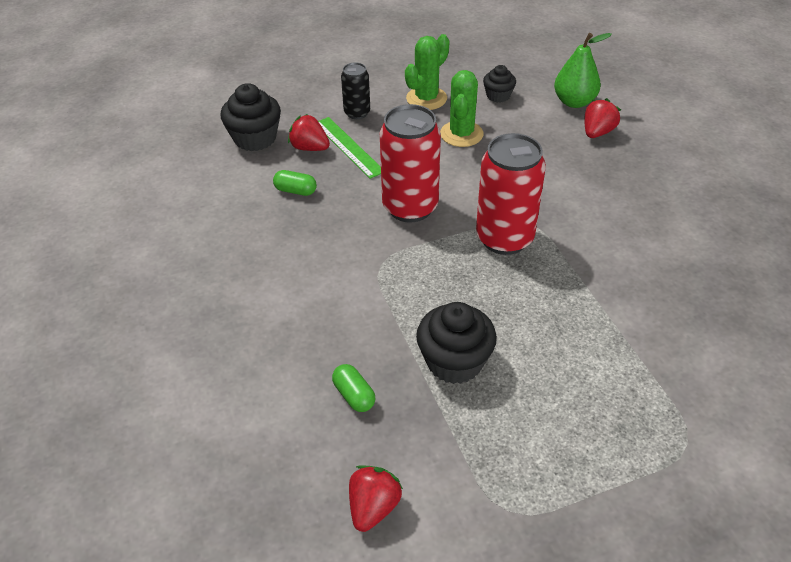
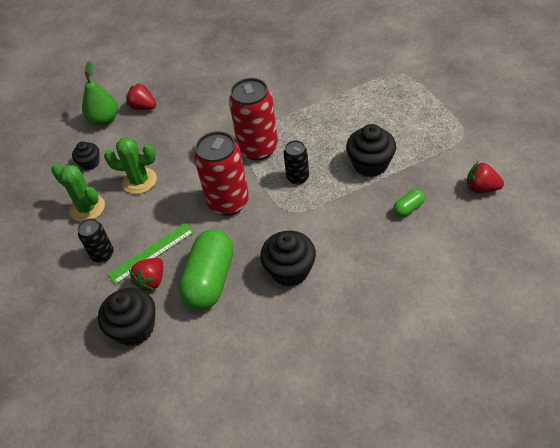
camera: 90 degrees left, 5 degrees up
(286, 257) = (290, 270): none -> black cupcake
(295, 191) = (210, 280): green capsule -> green capsule, size x2.26
(441, 275) = (297, 177): none -> black can

